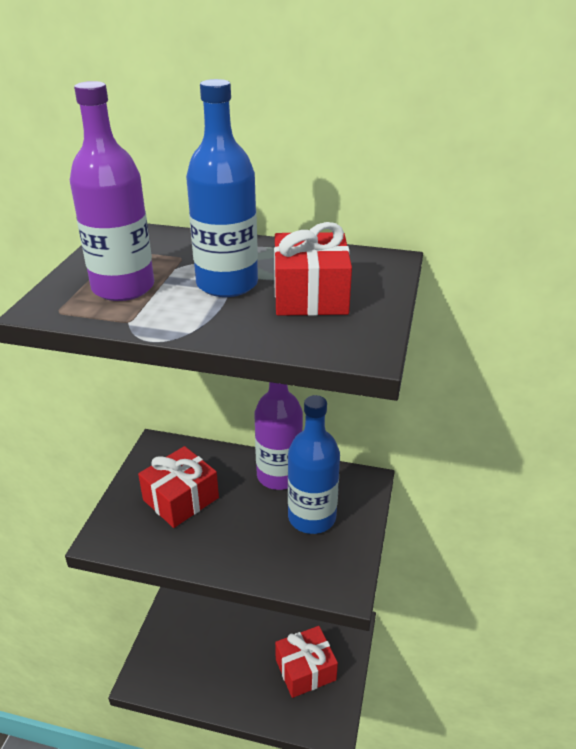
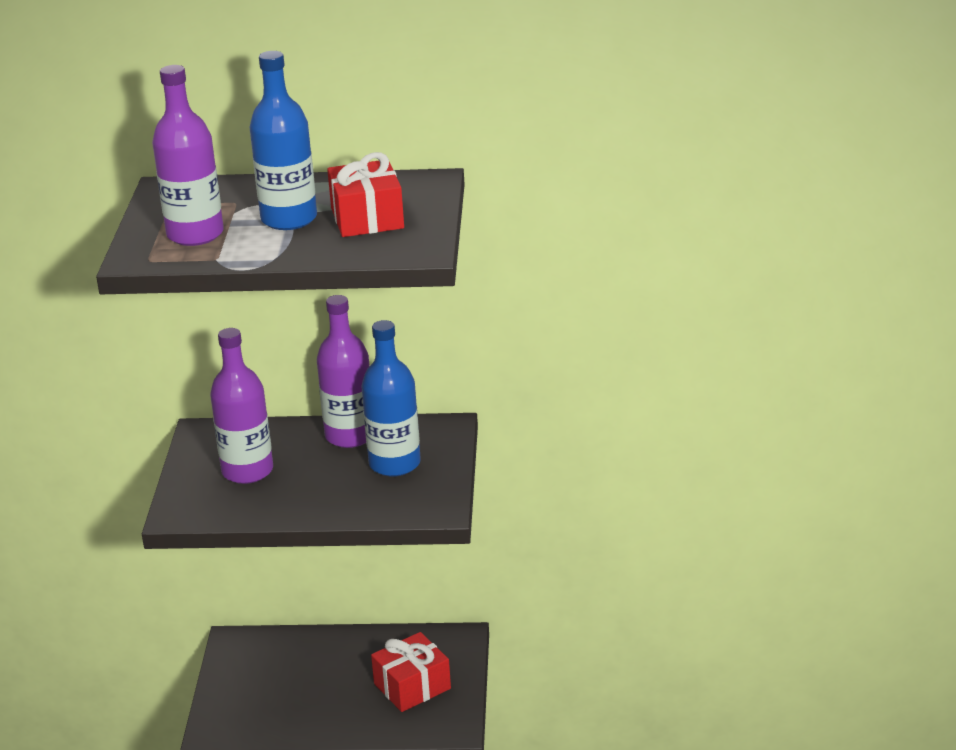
camera: 10 degrees left, 5 degrees down
(181, 499) = (247, 471): red gift -> purple bottle

